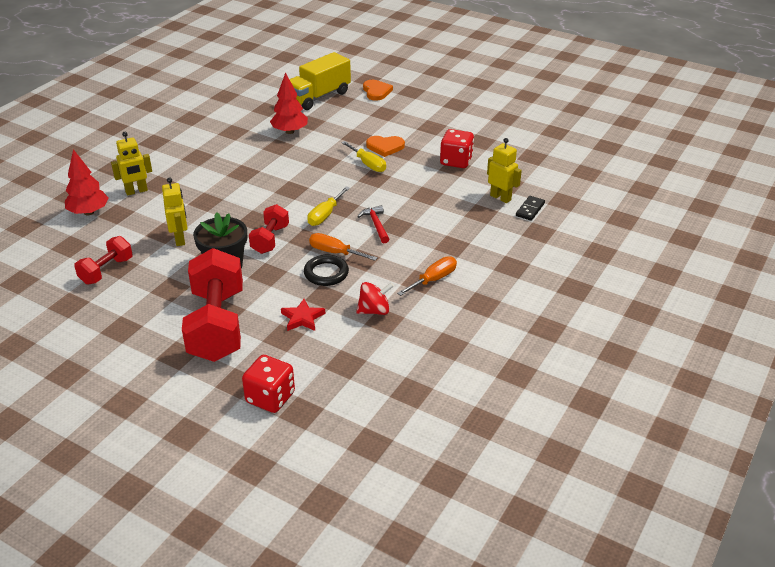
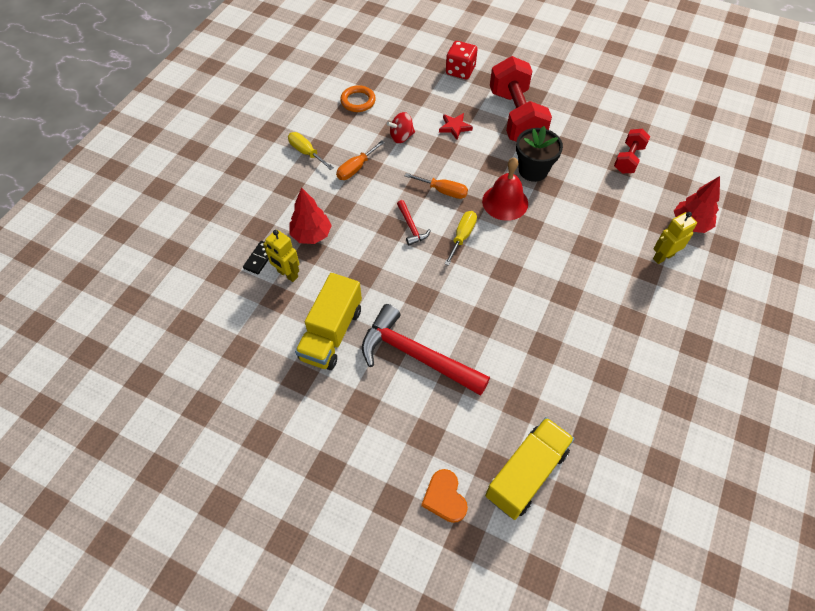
camera: 175 degrees right, 20 degrees up
(180, 239) = (586, 197): yellow robot -> none
(270, 239) = (505, 202): red dumbbell -> red bell
(290, 131) = (540, 380): red tree -> red tree (311, 235)
(326, 273) = (446, 169): black ring -> none
(368, 164) = (432, 320): yellow screwdriver -> yellow screwdriver (306, 152)
(385, 147) = (416, 355): orange heart -> red hammer
(429, 360) = (358, 101): none -> orange ring
(456, 161) = (331, 333): red dice -> yellow truck

